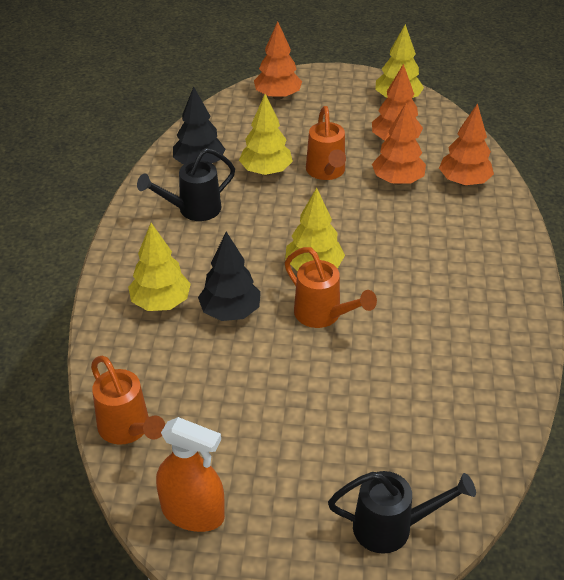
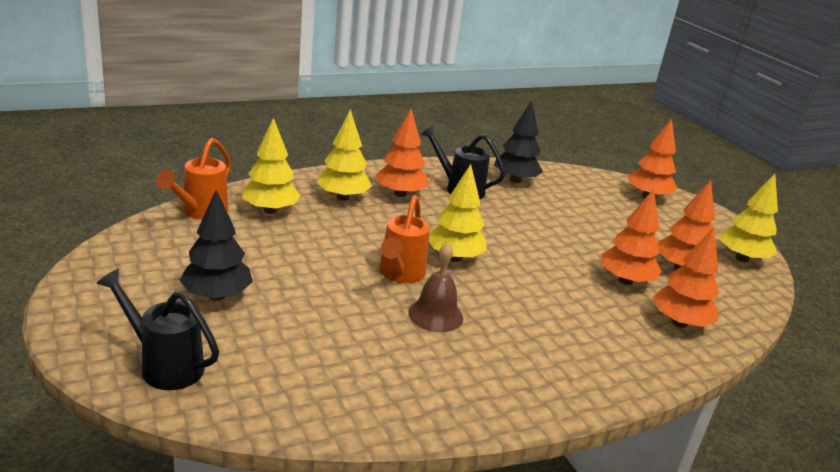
camera: 55 degrees right, 15 degrees down
(179, 257) = (400, 194): none -> orange tree
(193, 513) = (131, 257): orange spray bottle -> none
(230, 312) = (361, 228): black tree -> black tree (217, 296)
(266, 171) = (545, 210): yellow tree -> yellow tree (270, 210)
(326, 172) = (584, 240): orange watering can -> none
(392, 527) = (164, 365): black watering can -> black watering can turned 150 degrees clockwise
(394, 317) = (435, 315): none -> brown bell

